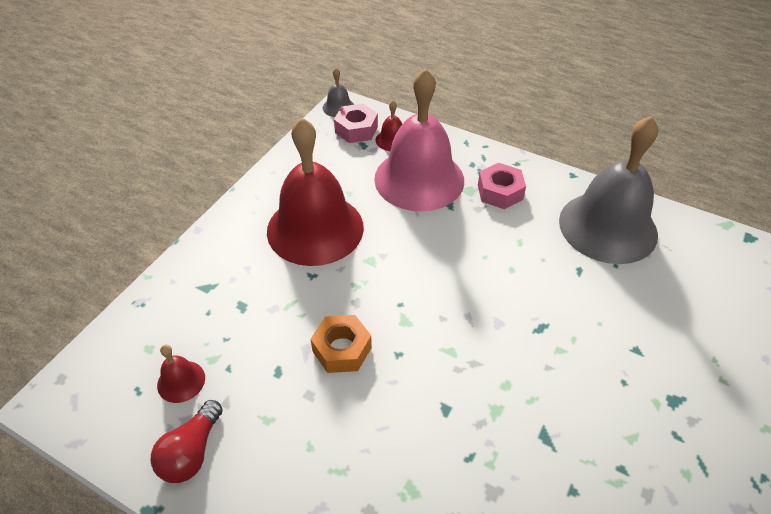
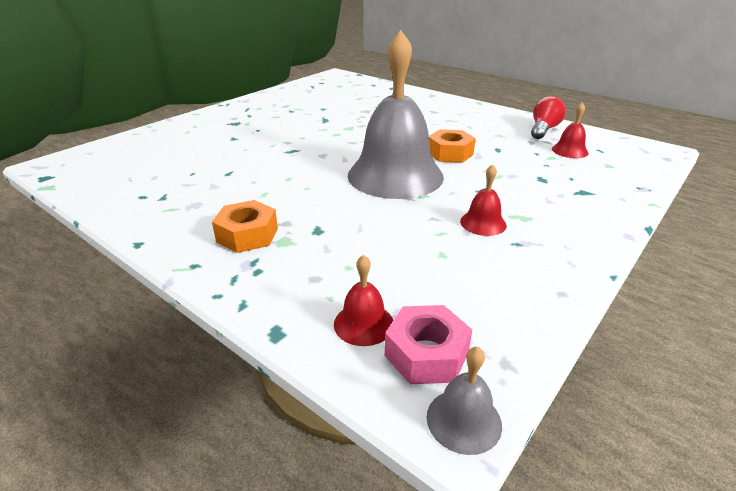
camera: 170 degrees left, 15 degrees down
(315, 228) = (483, 223): red bell -> red bell, size x0.40
(419, 179) = (342, 260): pink bell -> none
(500, 192) = (247, 235): pink nut -> orange nut
(608, 227) = (164, 195): grey bell -> grey bell (395, 175)

